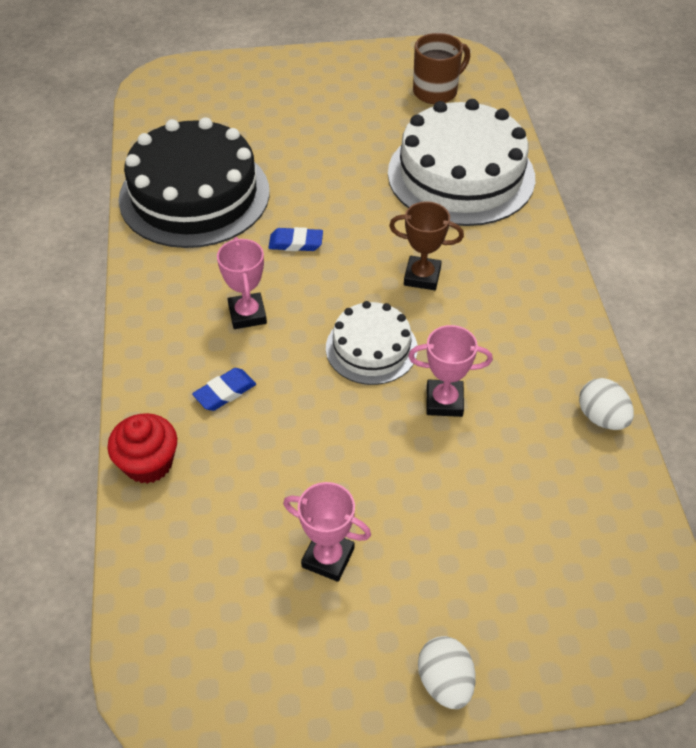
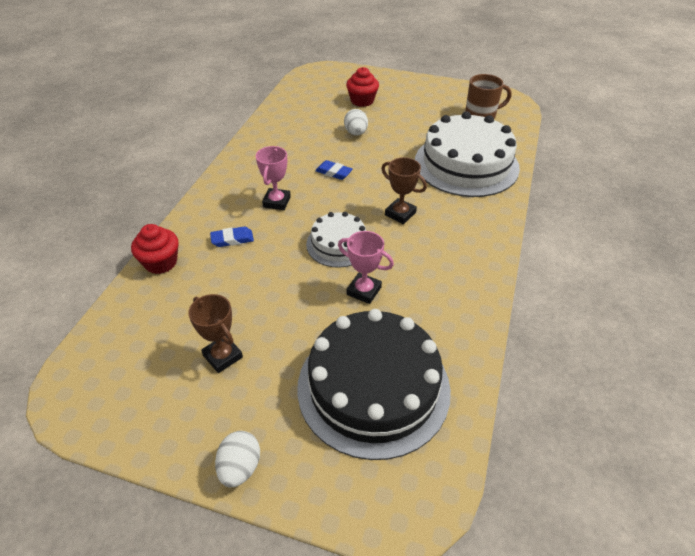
camera: 25 degrees right, 5 degrees down
(194, 195) = (293, 132): black cake -> black cake (373, 387)
(261, 113) = (362, 101): none -> red cupcake
(328, 558) = (222, 356): pink trophy -> brown trophy
(601, 418) = (469, 340): white egg -> white egg (356, 133)

